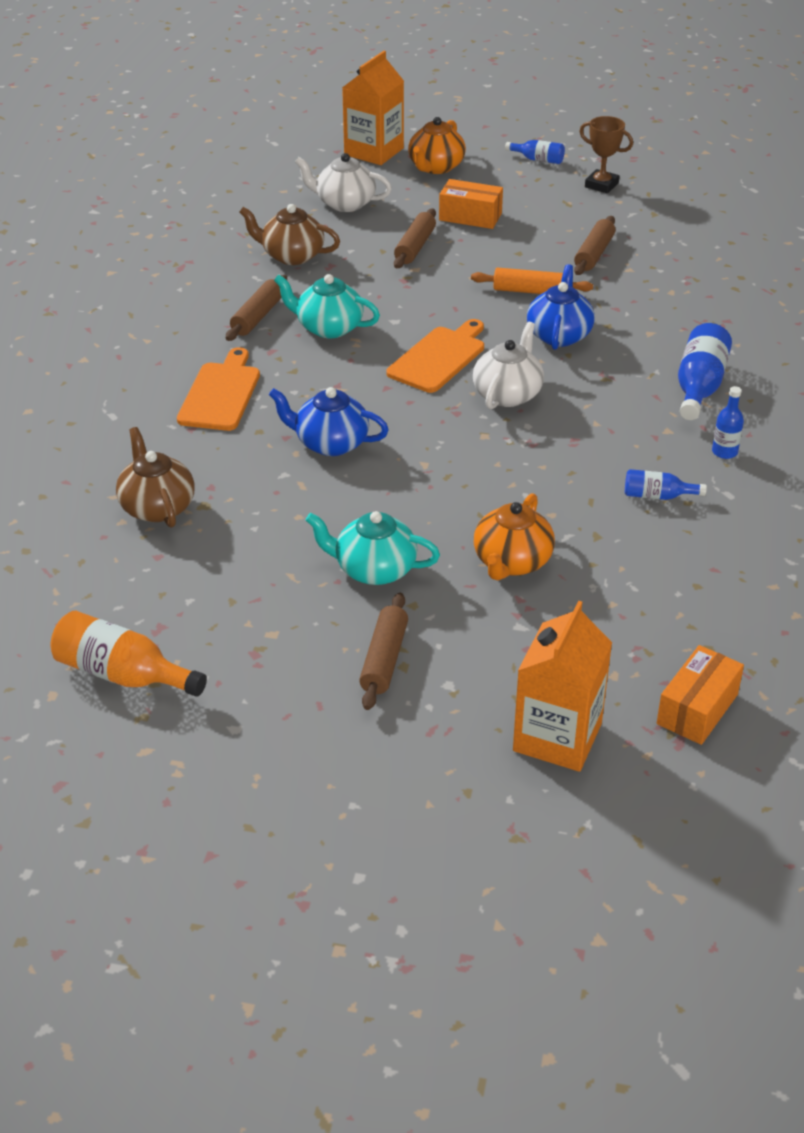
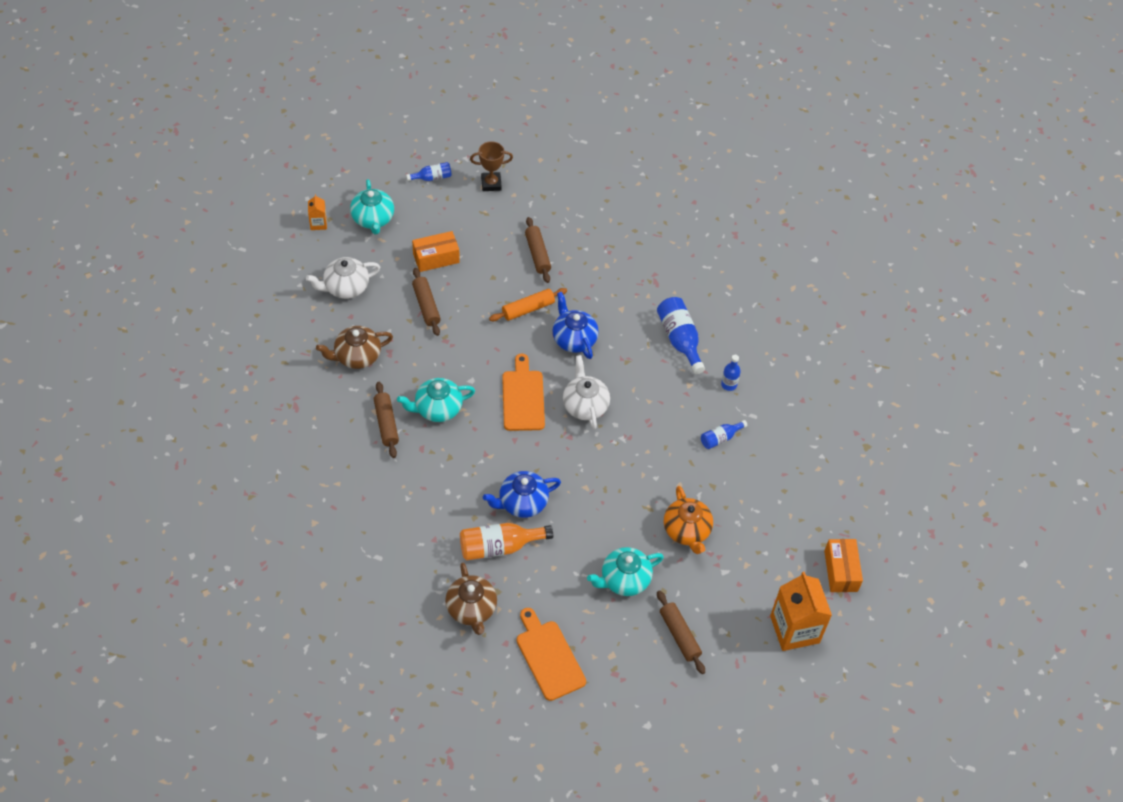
camera: 40 degrees left, 15 degrees up
(122, 674) = (563, 731): orange bottle -> orange bottle (499, 547)
(157, 507) = (471, 609): brown teapot -> brown teapot turned 135 degrees counterclockwise
(221, 394) = (425, 501): orange cutting board -> orange cutting board (549, 657)
(374, 151) = (318, 223): orange carton -> orange carton, size x0.47
(435, 167) = (373, 219): orange teapot -> turquoise teapot

